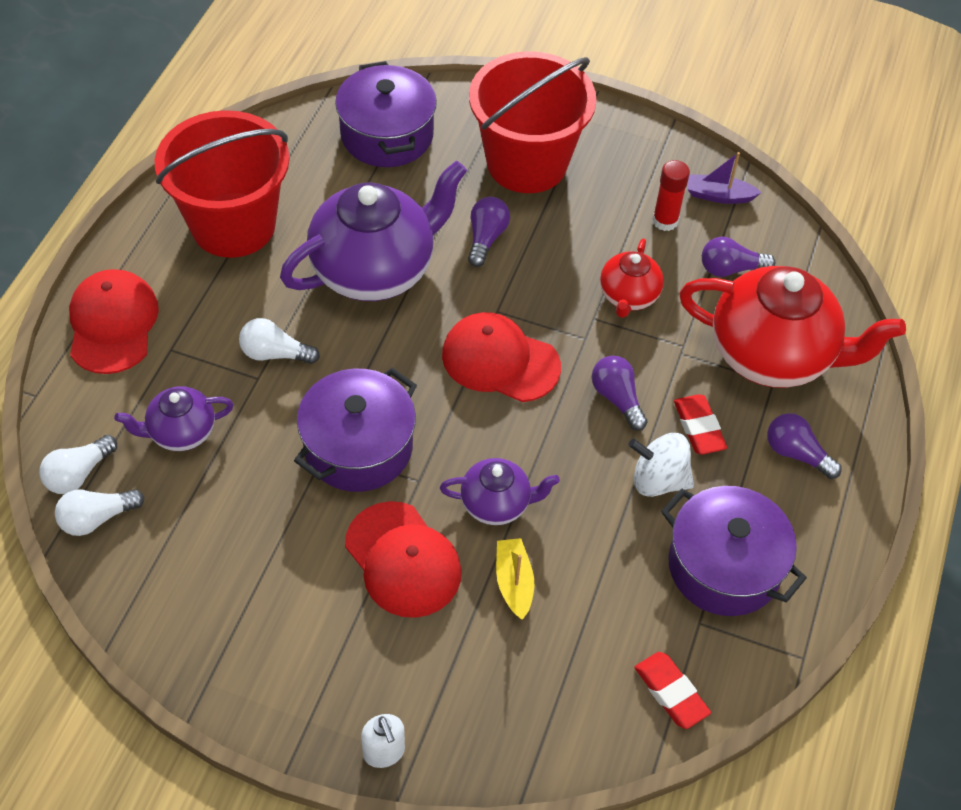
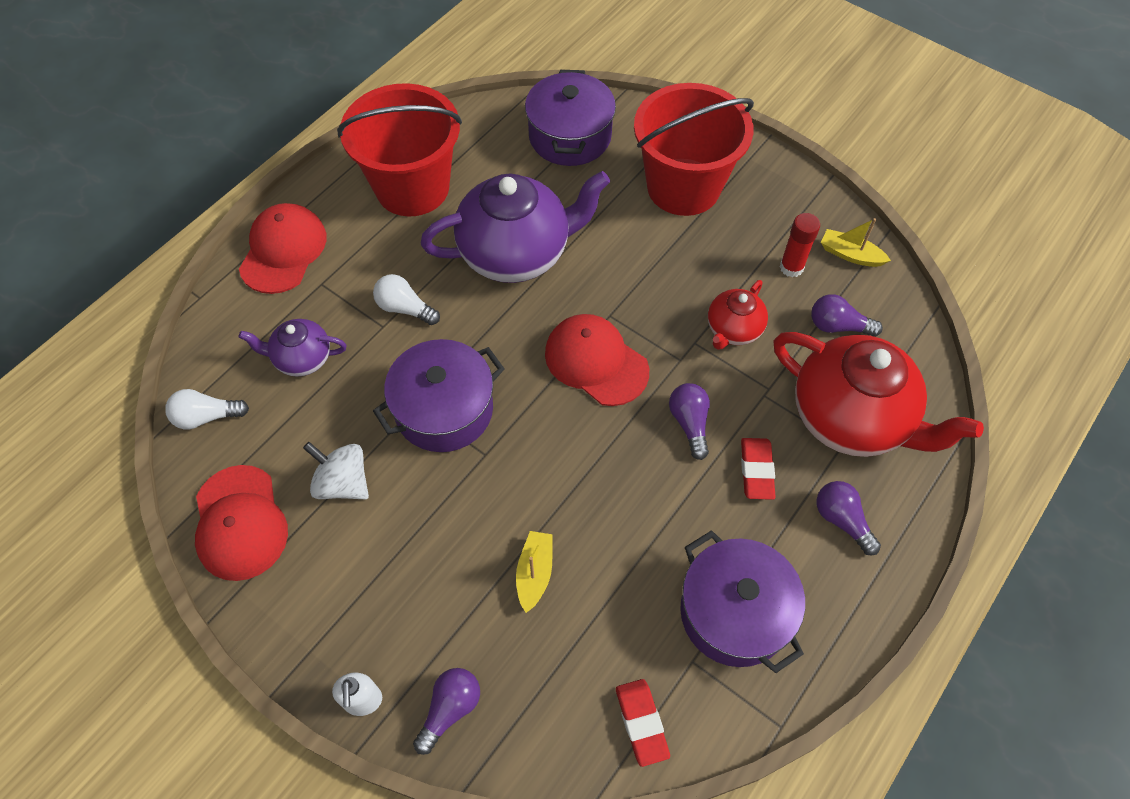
camera: 20 degrees right, 5 degrees up
(79, 474) = (207, 374): white light bulb -> none
(403, 560) = (445, 524): red cap -> red cap (240, 523)
(486, 238) = (623, 247): purple light bulb -> purple light bulb (450, 709)
(497, 504) = (546, 494): purple teapot -> none
(658, 480) = (701, 511): white spinning top -> white spinning top (343, 483)
(719, 196) = (850, 254): purple boat -> yellow boat

